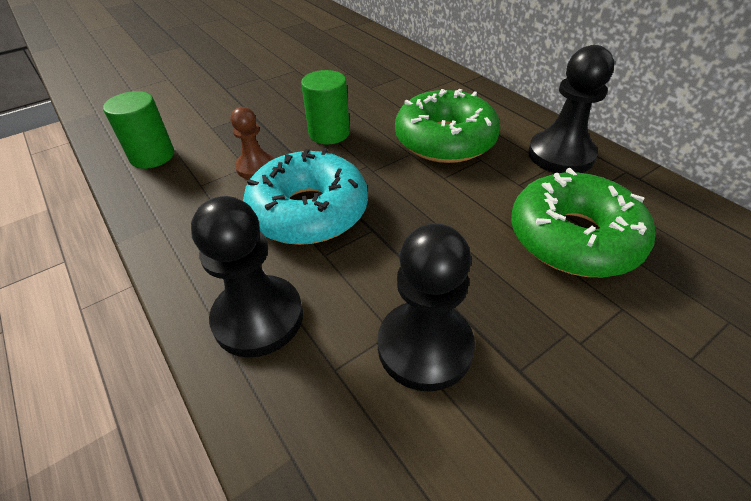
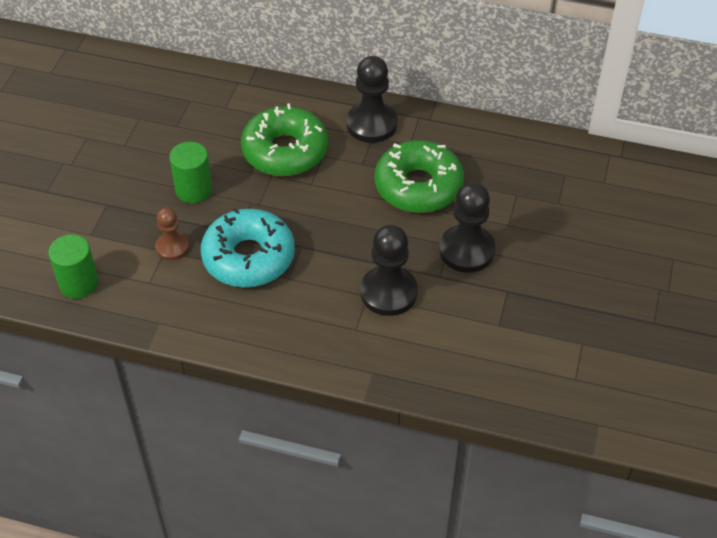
camera: 40 degrees left, 5 degrees up
(258, 317) = (291, 332): black pawn -> black pawn (466, 250)

